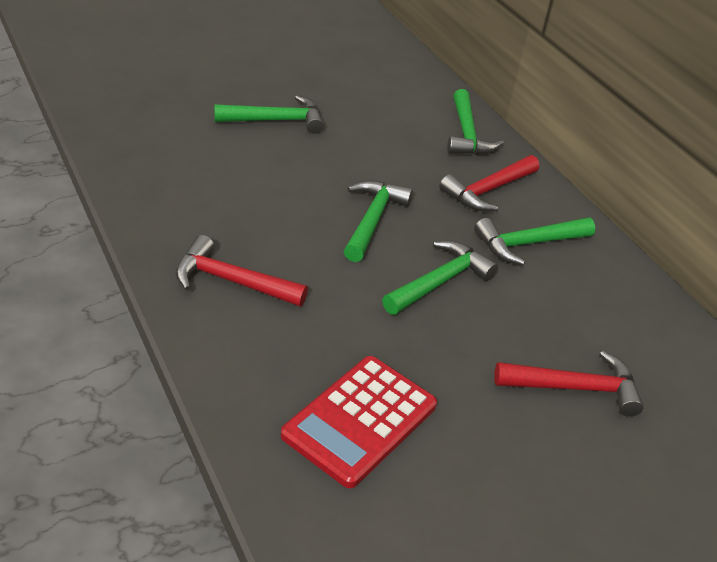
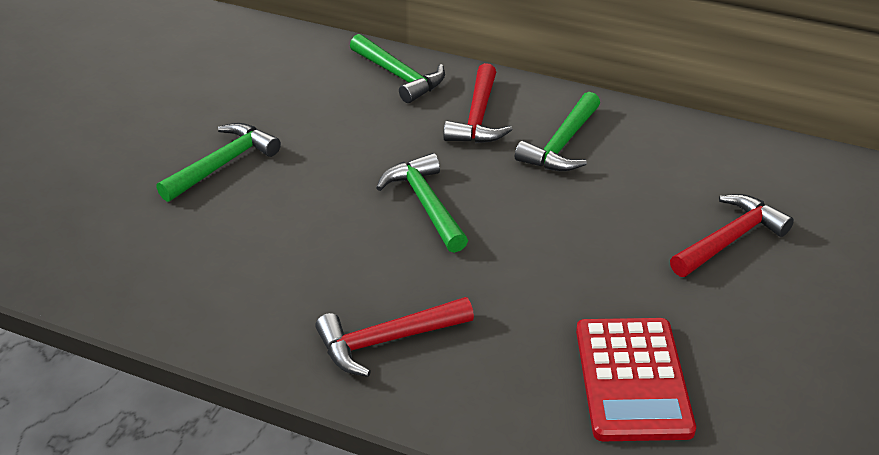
camera: 35 degrees left, 0 degrees up
(440, 281) = (542, 221): green hammer -> none

